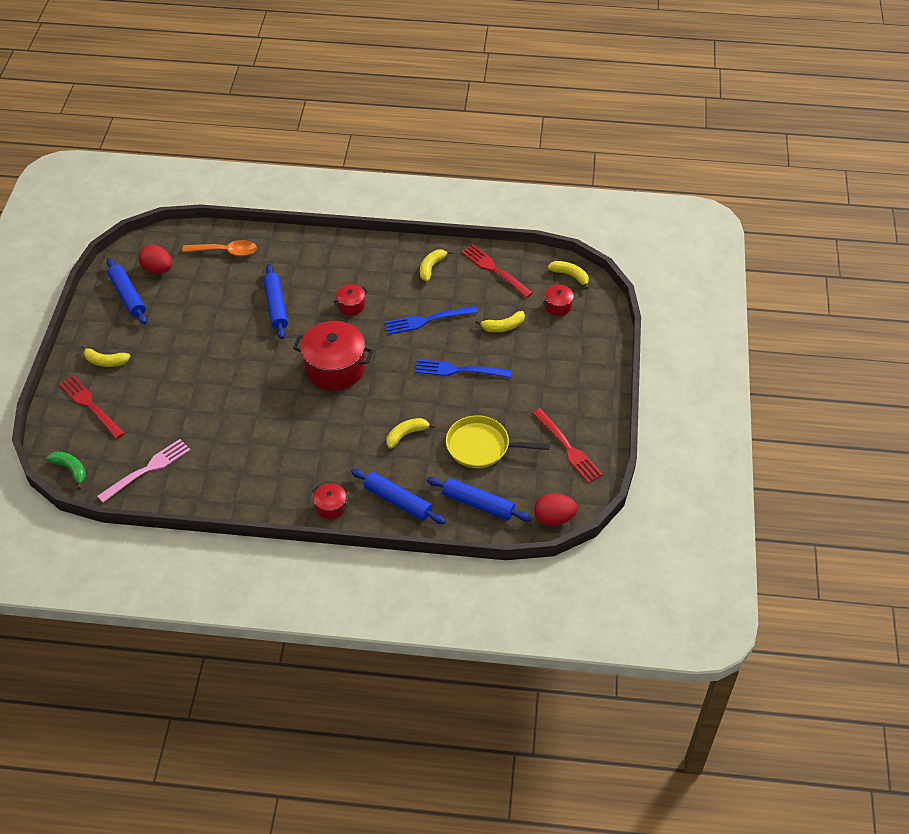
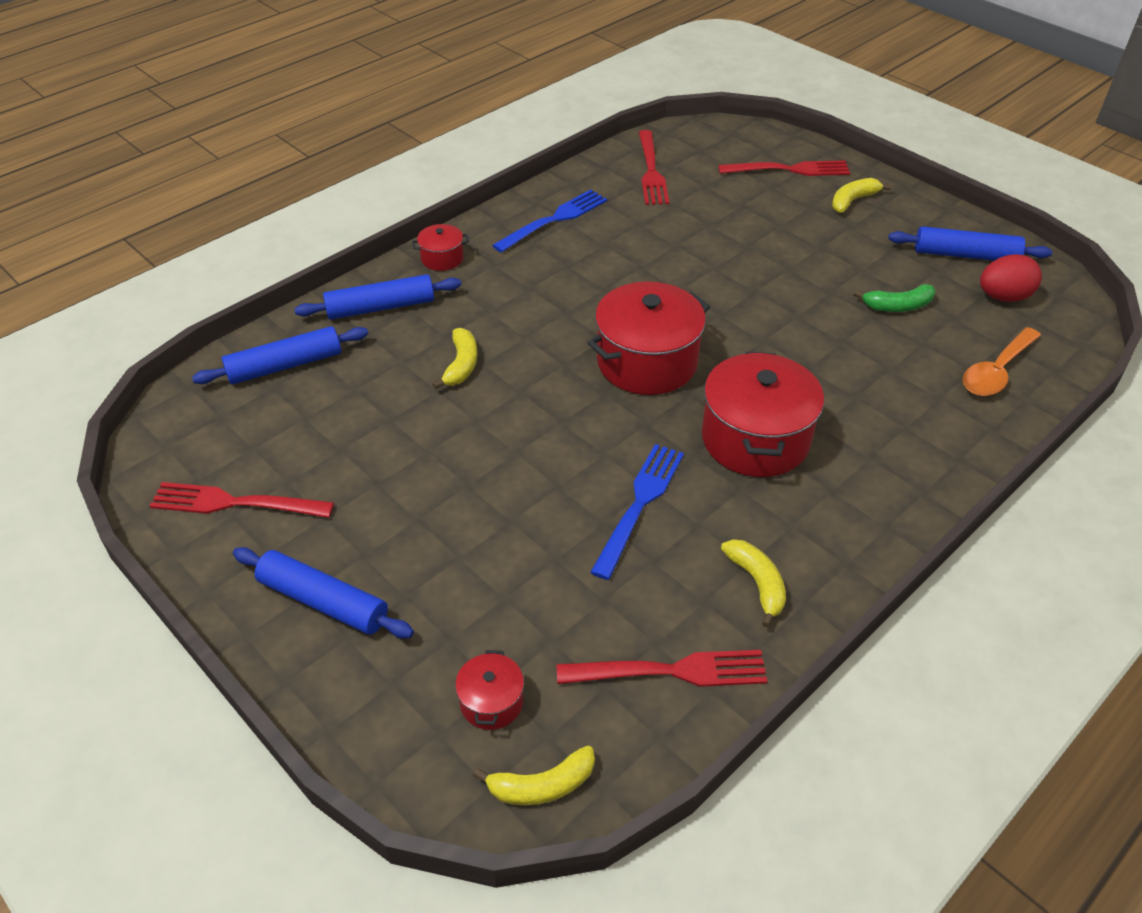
camera: 130 degrees right, 5 degrees down
(71, 470) = (707, 132): green banana -> green banana (898, 306)
(147, 469) = (651, 171): pink fork -> red fork
(276, 306) = (826, 366): blue rolling pin -> blue rolling pin (323, 601)
(351, 305) = (755, 439): red pot -> red pot, size x2.11
(459, 370) = (504, 478): blue fork -> blue fork (554, 220)
(481, 446) = (355, 419): yellow pan -> none
(503, 326) = (528, 588): yellow banana -> none
(554, 518) = (171, 416): red egg -> none

